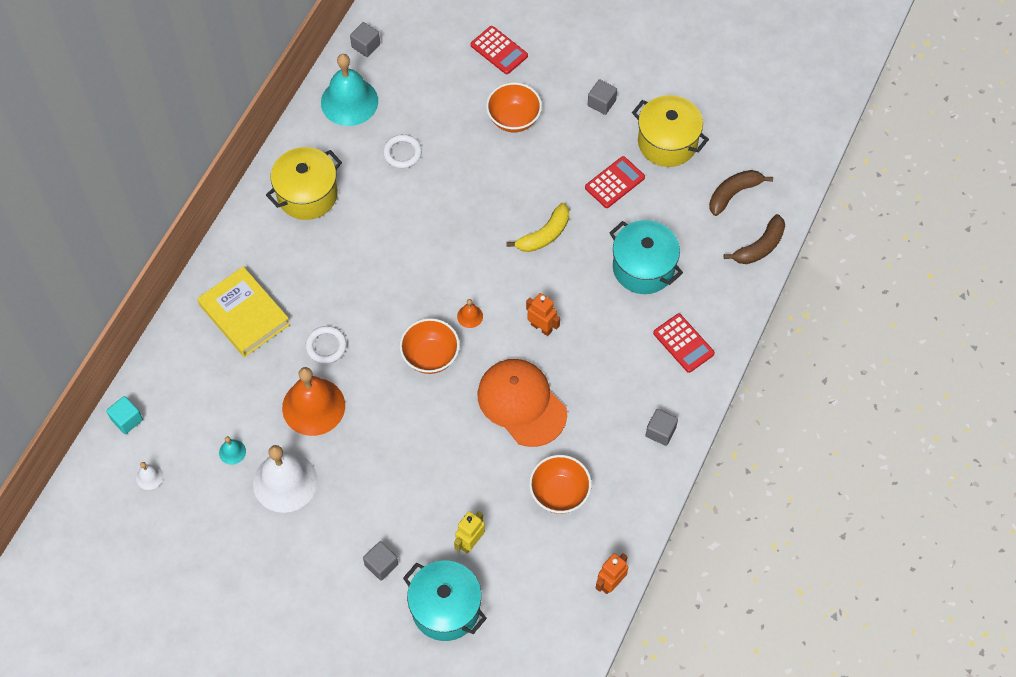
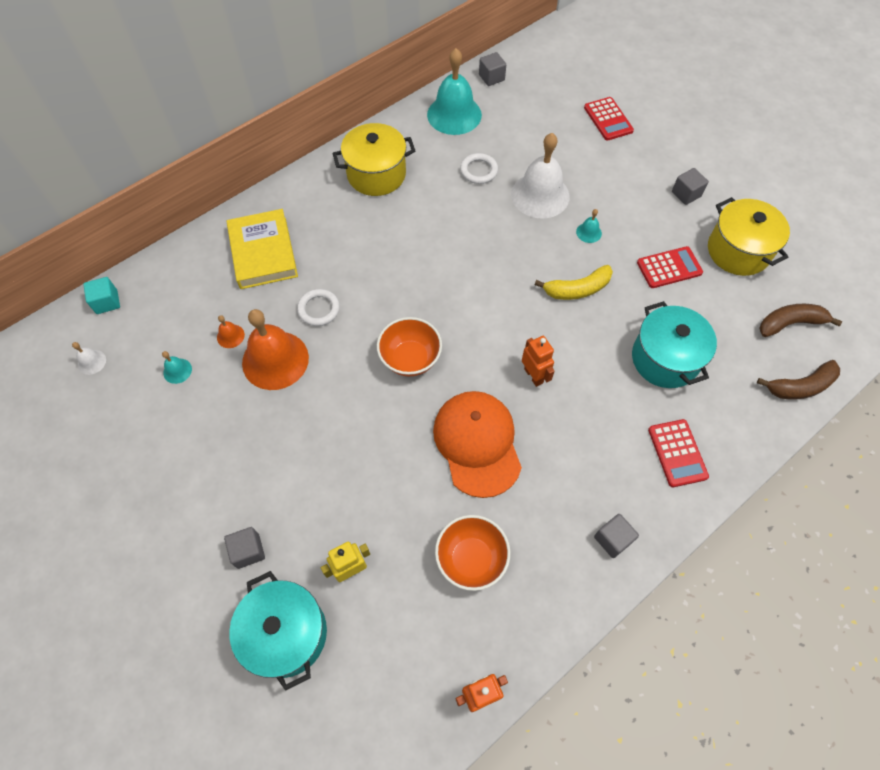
camera: 25 degrees right, 0 degrees up
(285, 482) = (207, 421): white bell -> white bell (540, 195)
(470, 316) = (468, 336): orange bell -> orange bell (230, 336)
(513, 119) = (595, 179): orange bowl -> none
(531, 176) = (588, 232): none -> turquoise bell

